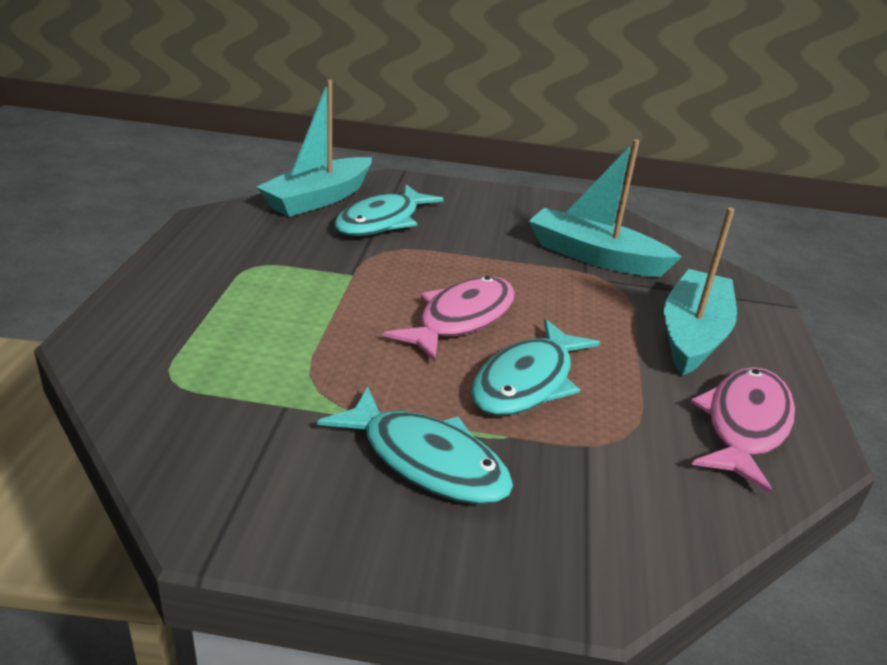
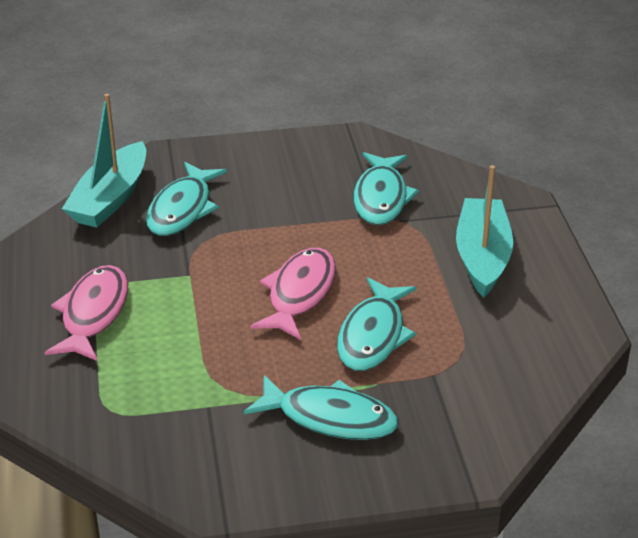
camera: 15 degrees left, 5 degrees up
(594, 257) = (381, 198): turquoise boat -> turquoise fish
(744, 425) = (537, 327): pink fish -> pink fish (93, 314)

